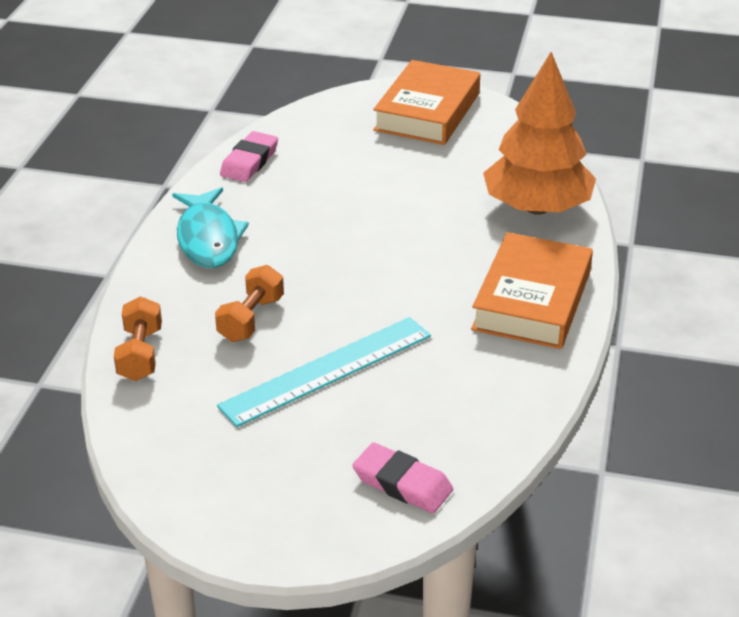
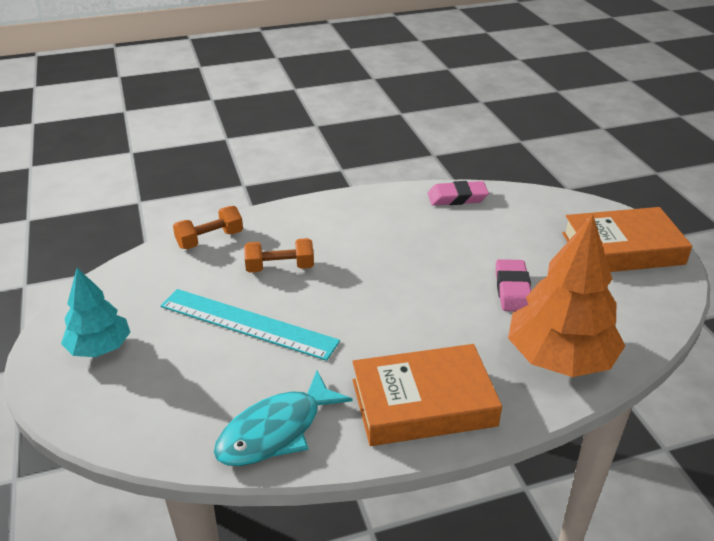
camera: 60 degrees right, 0 degrees up
(208, 238) = (353, 216): turquoise fish -> turquoise fish (276, 431)
(269, 492) = (100, 348): none -> turquoise tree
(402, 483) = (140, 411): pink eraser -> pink eraser (512, 289)

